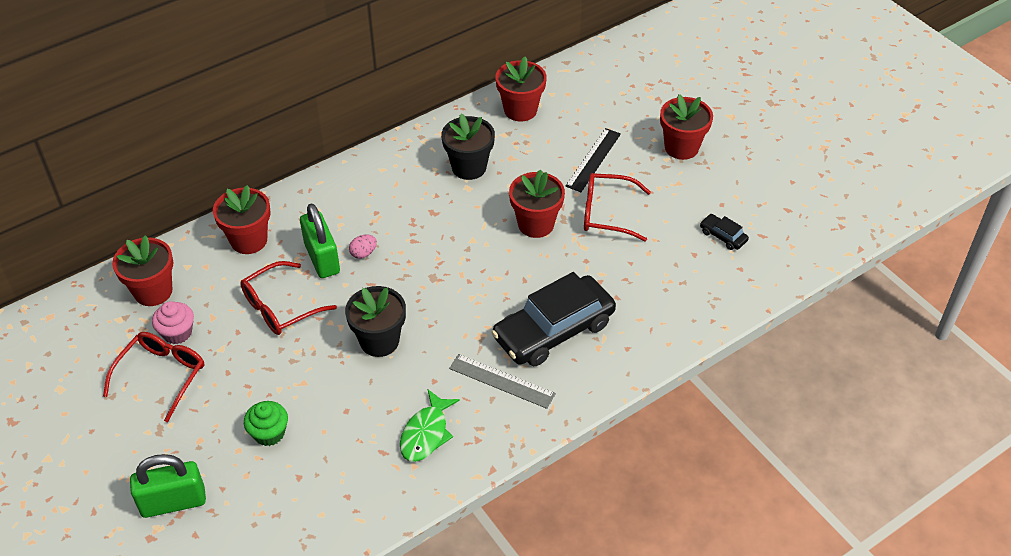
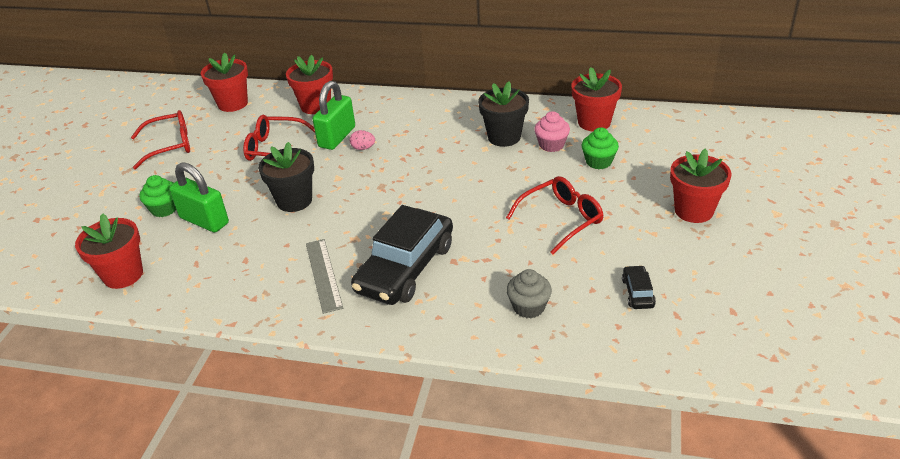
camera: 50 degrees right, 10 degrees down
(173, 502) = (72, 210): green padlock -> green padlock (204, 220)
(177, 333) = (210, 130): pink cupcake -> pink cupcake (551, 145)
(426, 433) = (233, 271): green fish -> none
(536, 224) = (497, 195): red flower pot -> red flower pot (123, 275)
(553, 330) = (405, 268): black car -> black car turned 75 degrees counterclockwise
(569, 145) = (598, 162): none -> green cupcake
(593, 160) = (604, 180): black ruler -> none
(607, 213) = (561, 219): red glasses -> red glasses turned 90 degrees clockwise
(673, 296) = (528, 307): none -> grey cupcake

